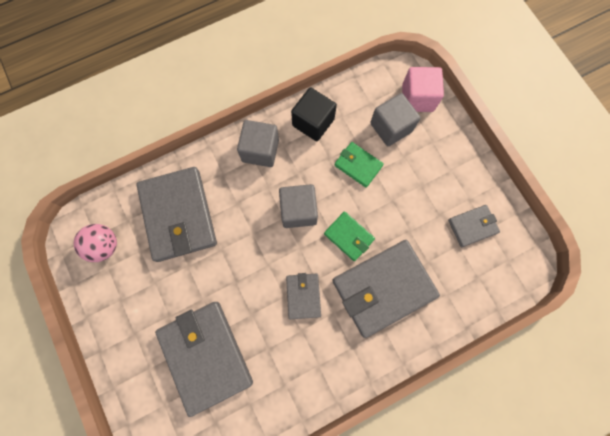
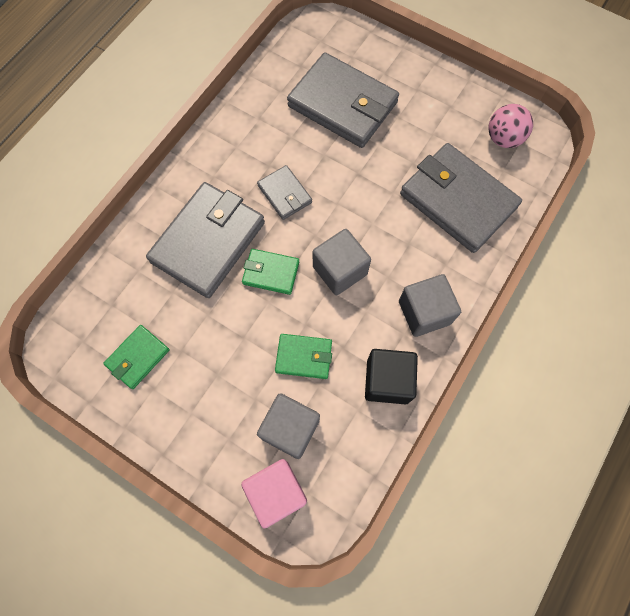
camera: 150 degrees right, 5 degrees down
(472, 226) = (138, 357): grey wallet -> green wallet

